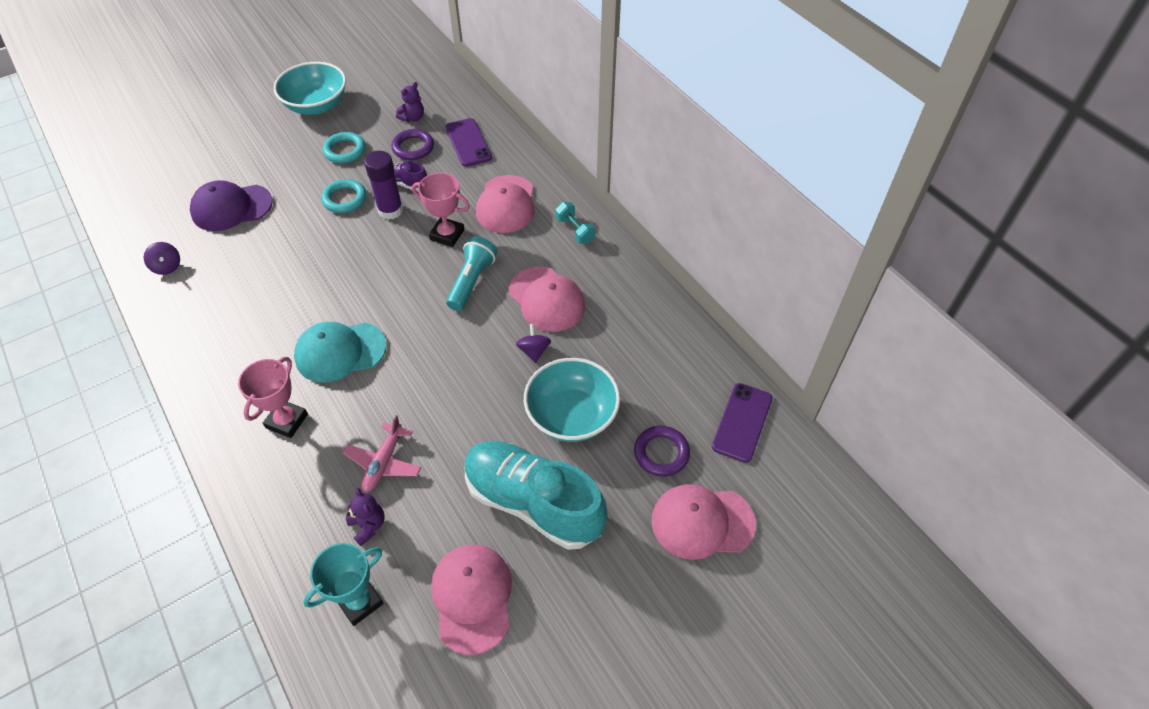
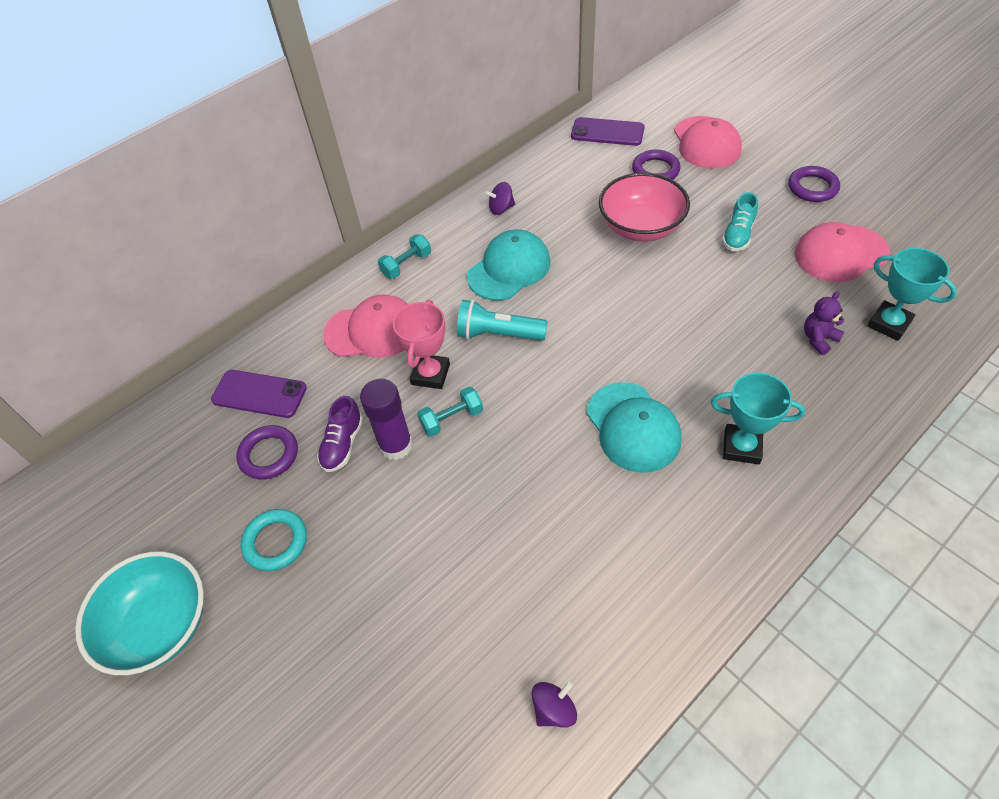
camera: 95 degrees left, 0 degrees up
(231, 207) = (414, 664): purple cap -> none
(286, 421) = (741, 447): pink trophy -> turquoise trophy
(345, 199) = (379, 507): turquoise ring -> none
(384, 462) = (750, 346): pink plane -> none
(399, 243) = (452, 419): none -> turquoise dumbbell
(413, 118) = (202, 474): purple teddy bear -> none
(468, 143) = (259, 394): purple phone -> purple phone turned 45 degrees clockwise
(533, 502) = (738, 235): turquoise shoe -> turquoise shoe, size x0.45
(534, 351) = (577, 266): purple spinning top -> purple spinning top (501, 208)
(547, 299) = (509, 269): pink cap -> turquoise cap
(572, 415) = (641, 227): turquoise bowl -> pink bowl
(590, 614) = (812, 187): none -> purple ring

